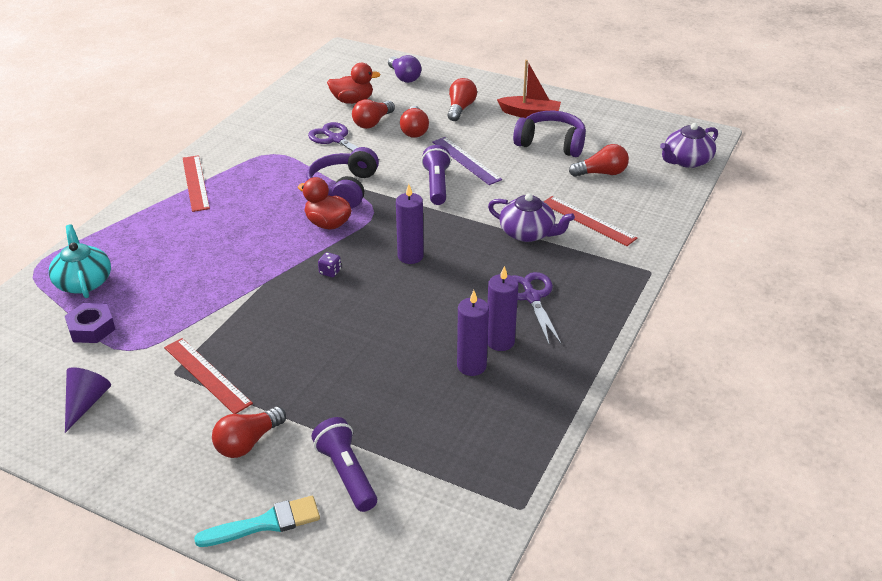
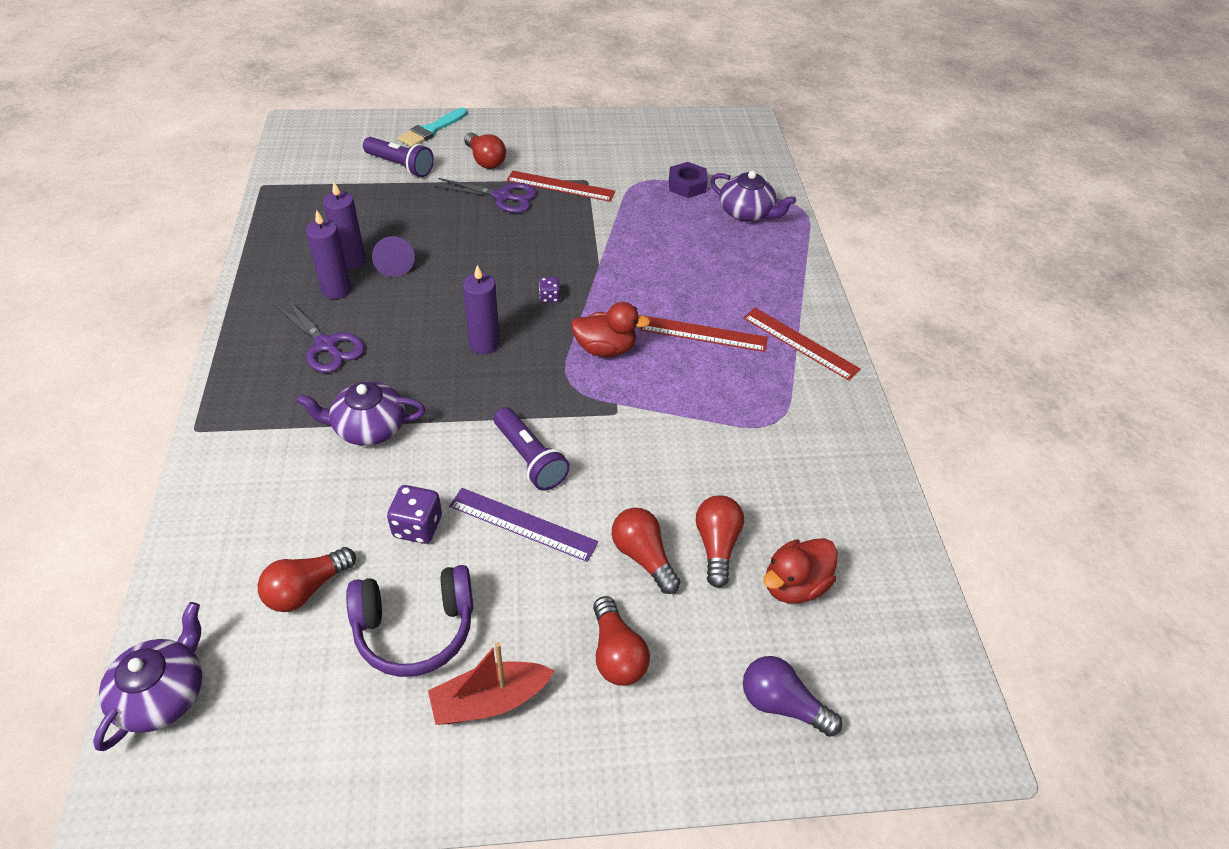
camera: 145 degrees right, 10 degrees up
(83, 282) = (746, 213): turquoise teapot -> purple teapot
(86, 403) = (621, 146): purple cone -> purple cone (393, 263)
(248, 442) = (485, 160): red light bulb -> red light bulb turned 135 degrees clockwise
(336, 139) = (728, 484): purple scissors -> purple scissors (502, 197)
(344, 188) = (636, 404): purple headphones -> none
(526, 178) = (417, 526): none -> purple dice
(588, 220) = (297, 480): red ruler -> red ruler (703, 334)

